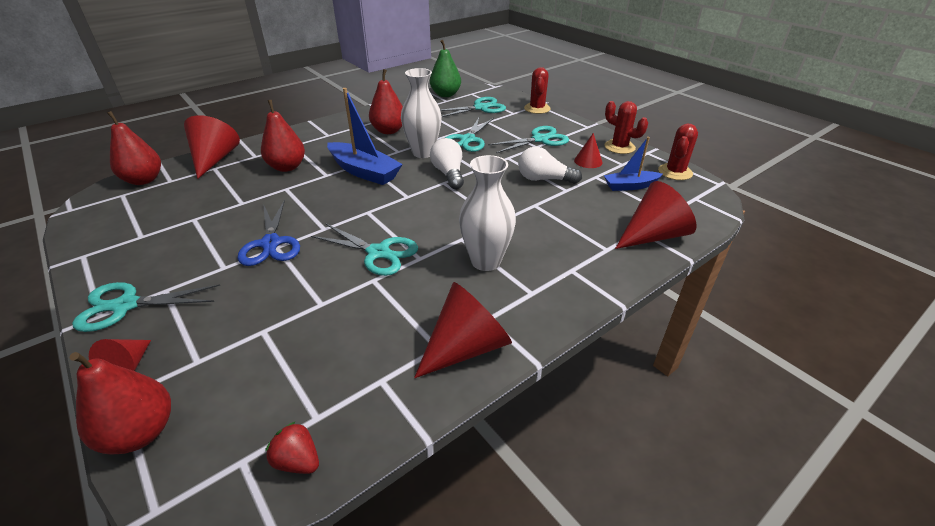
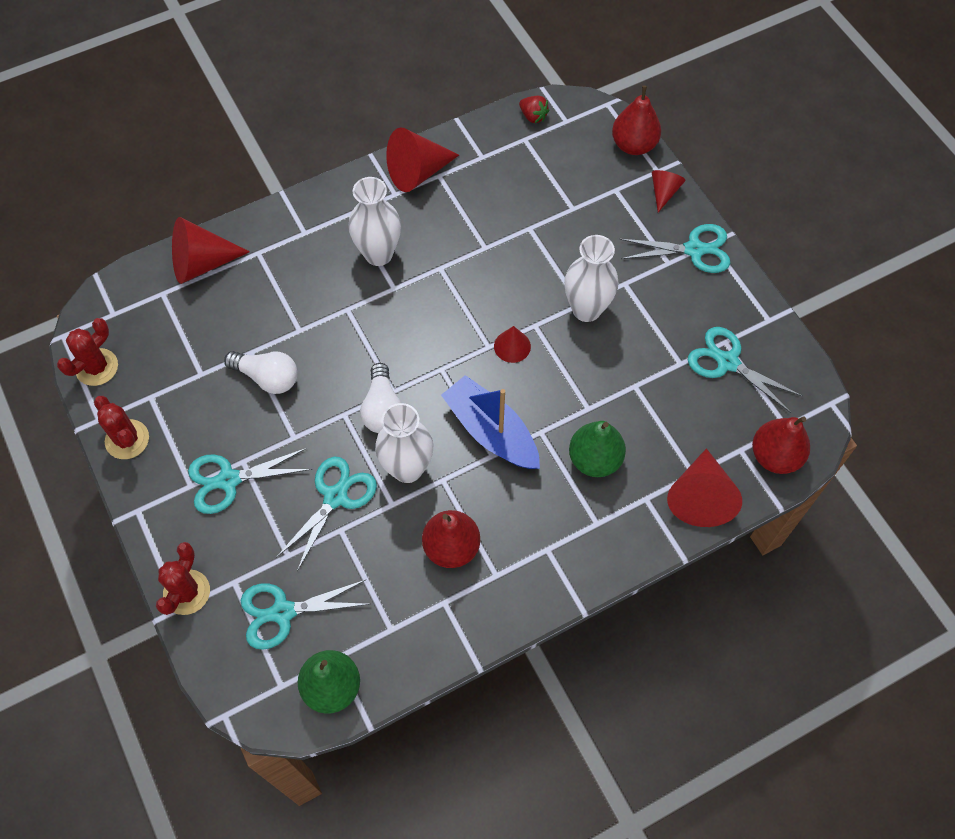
camera: 170 degrees left, 25 degrees up
(271, 243) = (586, 309): blue scissors -> white vase
(287, 167) = (594, 459): red pear -> green pear
(378, 253) = (479, 280): turquoise scissors -> turquoise scissors (727, 362)
(588, 161) = (191, 410): red cone -> red cone (512, 346)
(630, 186) = (171, 347): blue boat -> none

